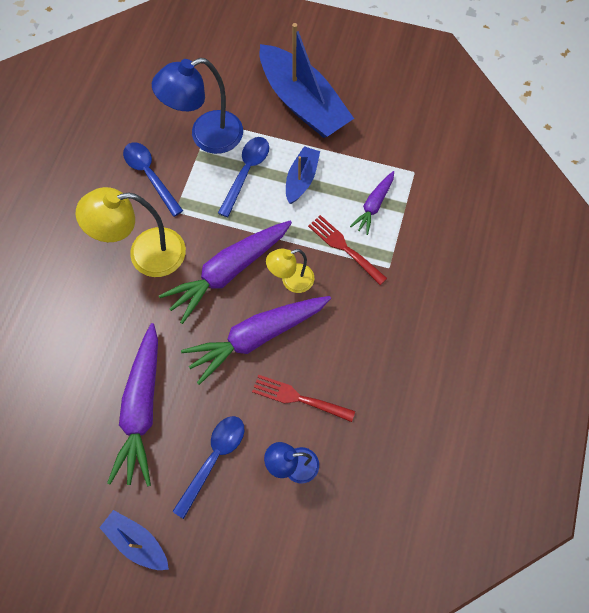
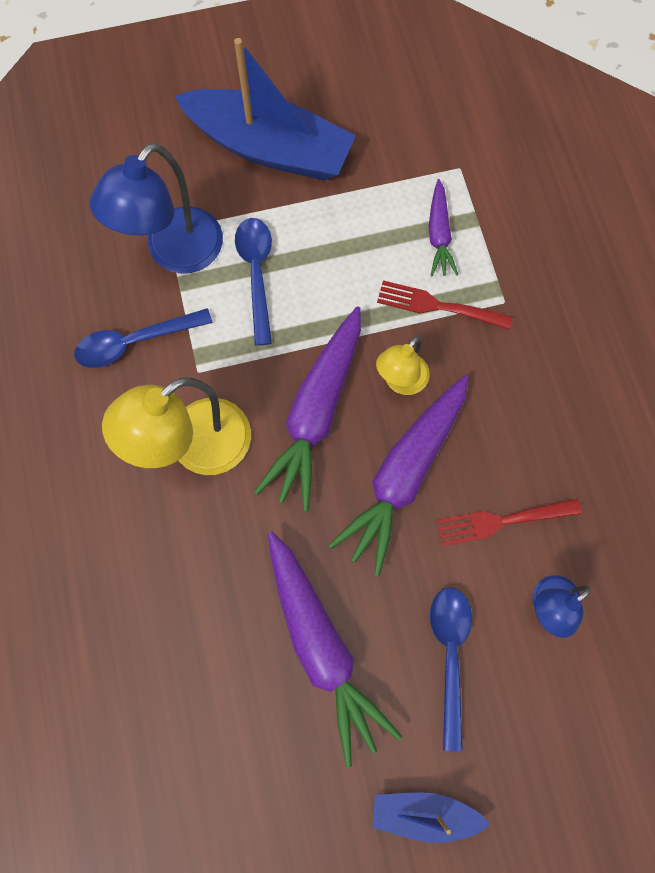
camera: 30 degrees left, 5 degrees up
(150, 175) = (134, 342): blue spoon -> blue spoon turned 45 degrees counterclockwise
(301, 179) = (331, 247): blue boat -> none

